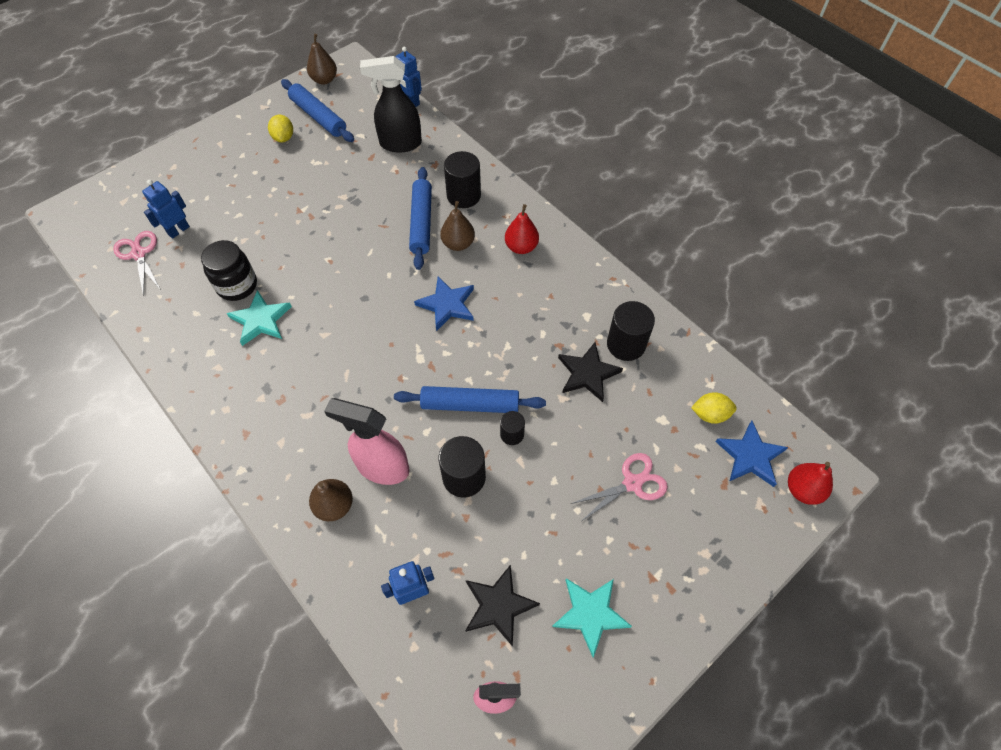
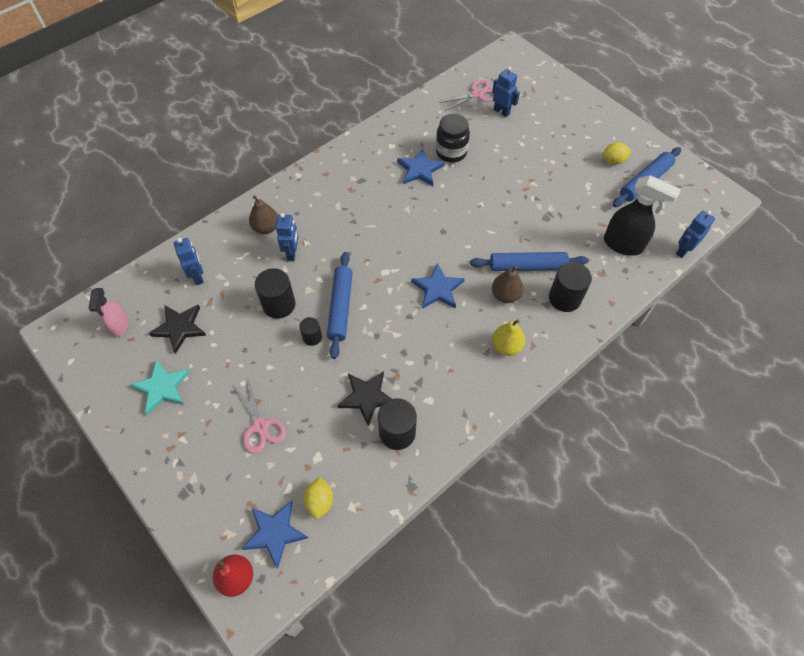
camera: 90 degrees right, 0 degrees up
(261, 320) = (420, 170): turquoise star -> blue star
(324, 80) = (696, 181): brown pear -> none
(382, 467) = (292, 253): pink spray bottle -> blue robot
(400, 144) = (623, 245): black spray bottle -> black spray bottle turned 120 degrees clockwise
(521, 247) = (506, 346): red pear -> yellow pear

